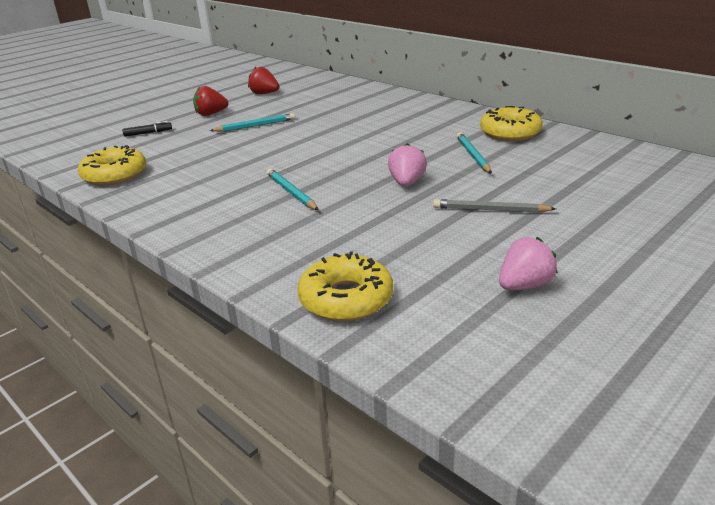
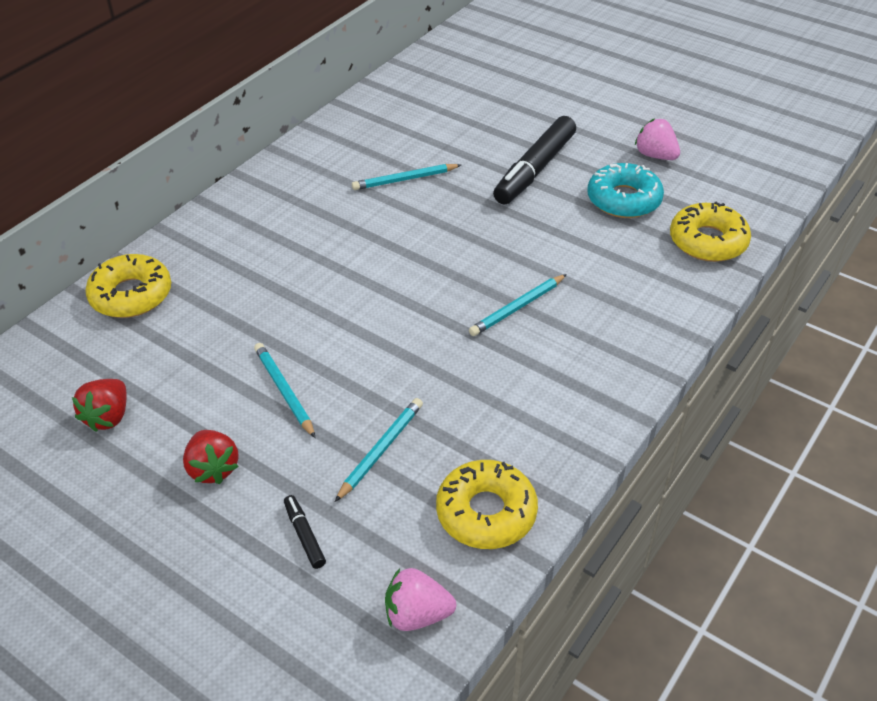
camera: 100 degrees left, 15 degrees up
(189, 149) = (381, 450): none -> turquoise pencil
(406, 183) = (481, 222): pink strawberry -> pink strawberry (417, 614)
(433, 254) = (623, 199): none -> turquoise donut
(490, 210) = (535, 169): grey pencil -> black marker
(510, 133) = (336, 154): yellow donut -> yellow donut (131, 295)

